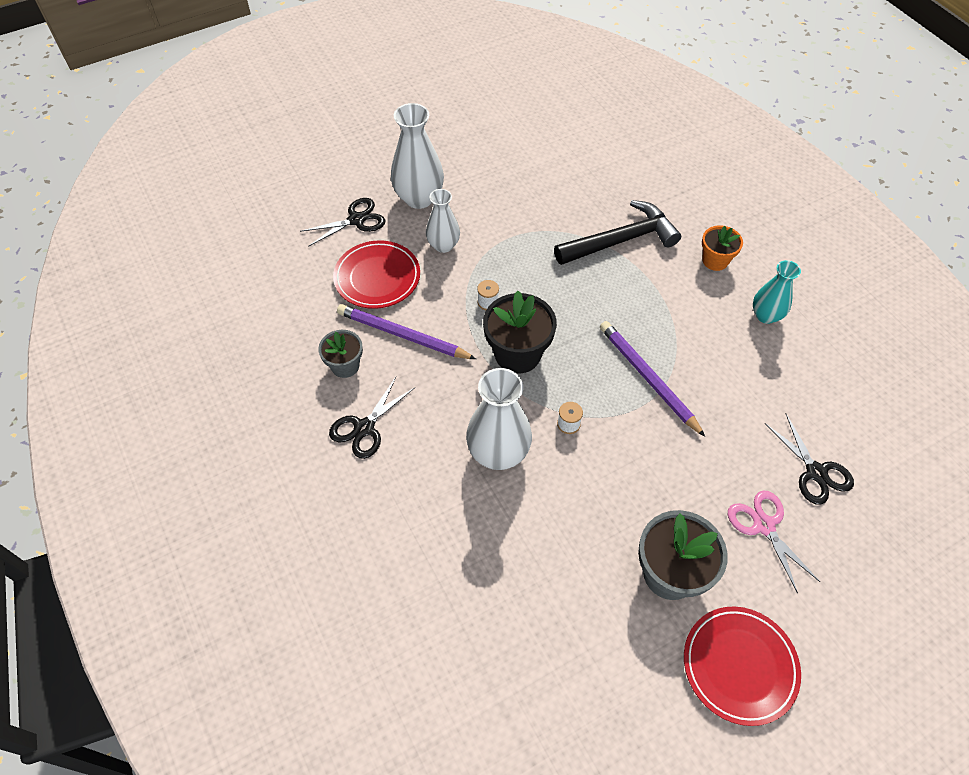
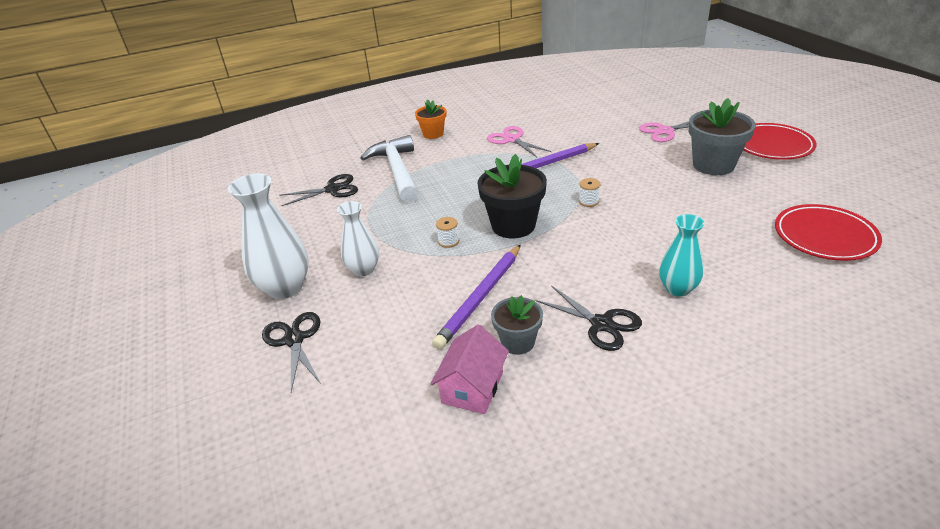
camera: 80 degrees left, 20 degrees down
(298, 339) = (472, 387): none -> pink house
(377, 277) = (393, 319): red plate -> red plate (824, 236)
(498, 453) = (622, 237): white vase -> none
(621, 240) = (397, 171): black hammer -> white hammer
(711, 342) = (511, 139): none -> pink scissors
(765, 315) = (490, 119): turquoise vase -> turquoise vase (677, 289)
(815, 472) = (620, 113): black scissors -> black scissors (333, 189)

